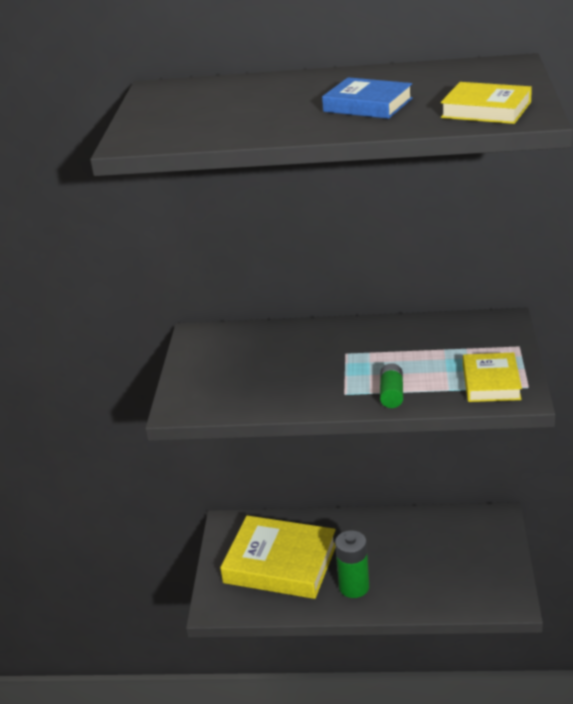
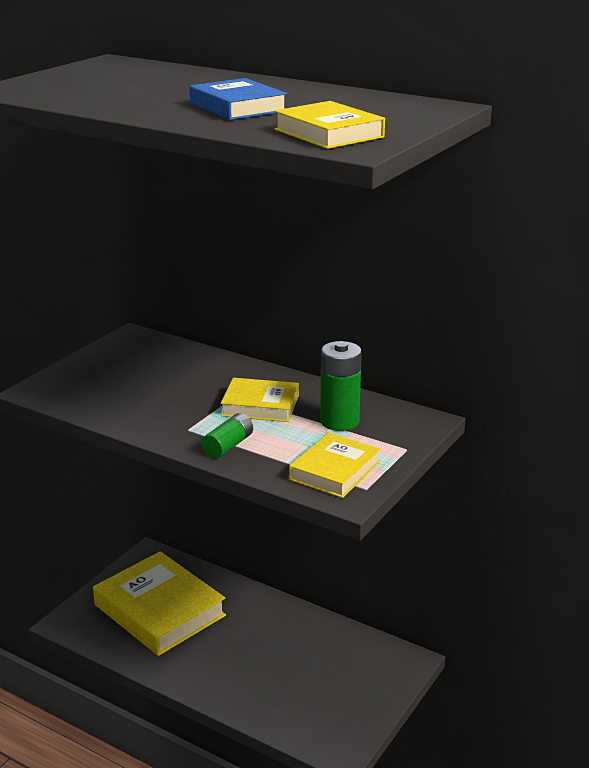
camera: 25 degrees right, 5 degrees down
(354, 587) = (203, 662): green battery -> green battery (339, 421)
(374, 353) = (260, 405): none -> yellow book

